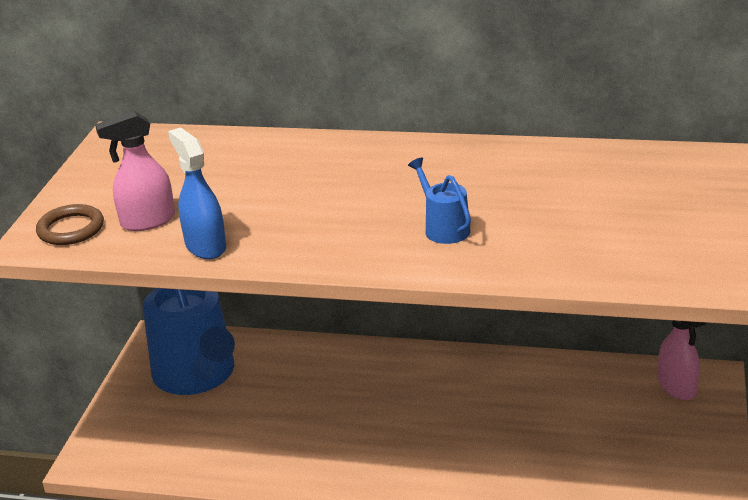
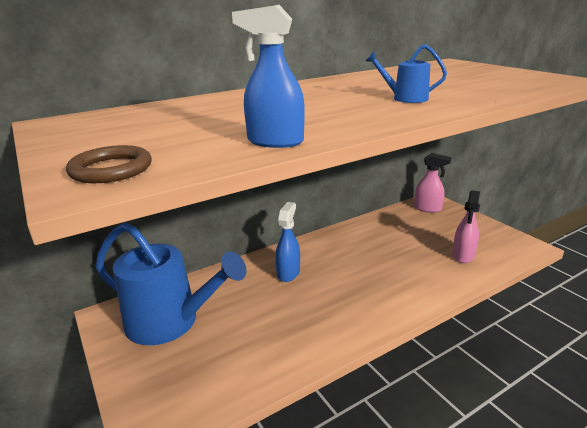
camera: 45 degrees left, 5 degrees down
(147, 221) = (187, 146): pink spray bottle -> pink spray bottle (463, 255)
(363, 383) = (288, 273): none -> blue spray bottle

